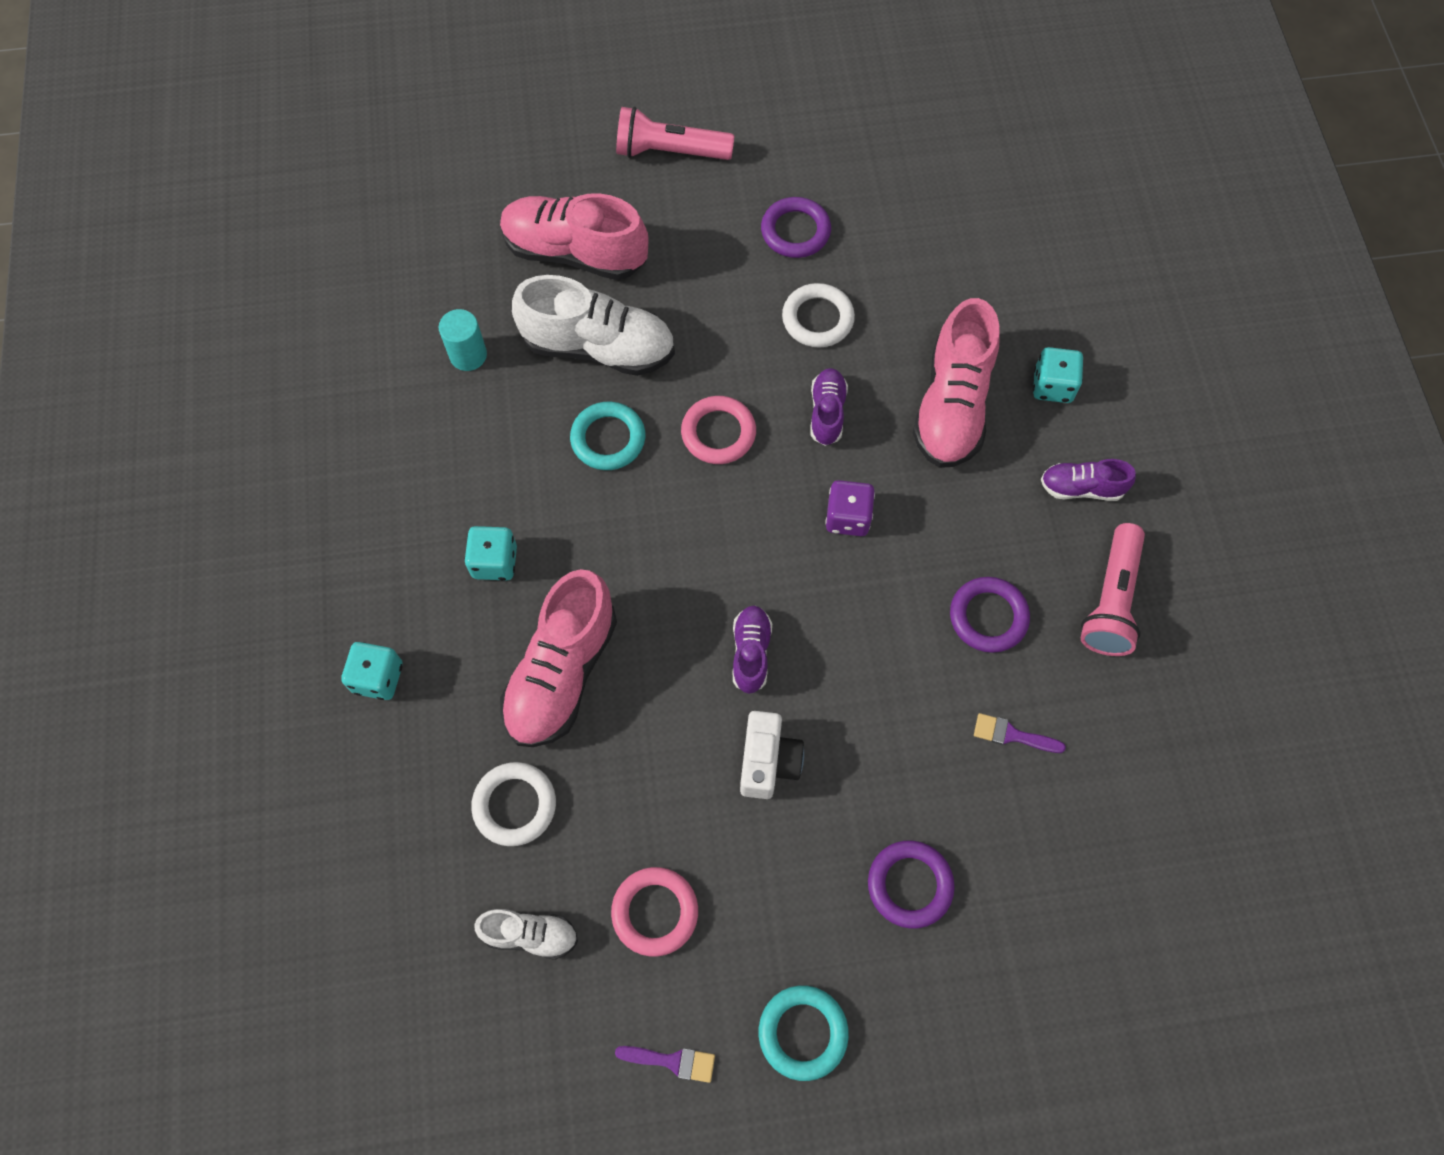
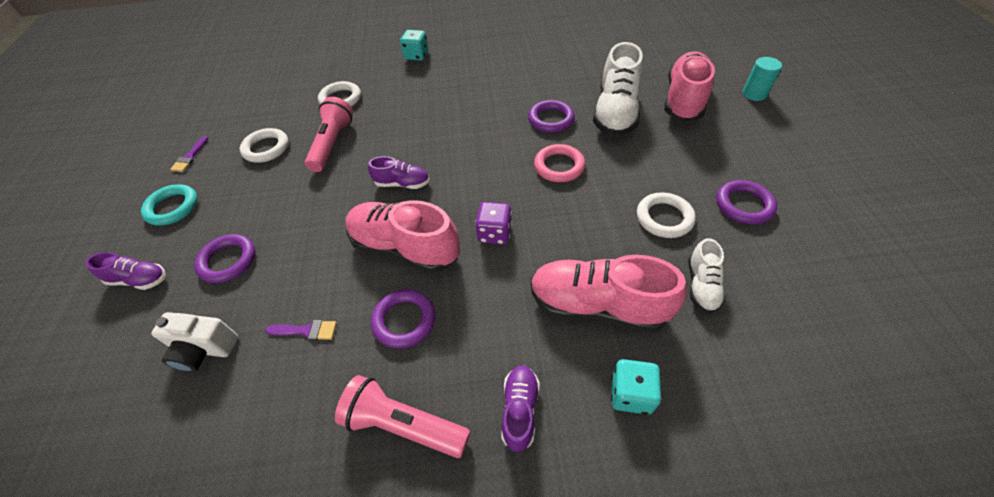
camera: 95 degrees right, 15 degrees down
(468, 355) = (600, 67): turquoise cylinder -> turquoise cylinder (754, 94)
(495, 562) = (473, 84): turquoise dice -> none
(530, 935) = (275, 108): white shoe -> white shoe (701, 285)
(562, 673) = (406, 110): pink shoe -> pink shoe (405, 248)
(608, 439) = (551, 119): turquoise ring -> purple ring
(655, 912) = (266, 148): pink ring -> white ring
(670, 151) = (788, 137): pink flashlight -> pink flashlight (332, 144)
(768, 762) = (331, 192): white camera -> white camera (204, 349)
(827, 413) = (581, 223): purple shoe -> purple shoe (139, 280)
(1012, 735) = (306, 331): purple brush -> purple brush turned 75 degrees clockwise

